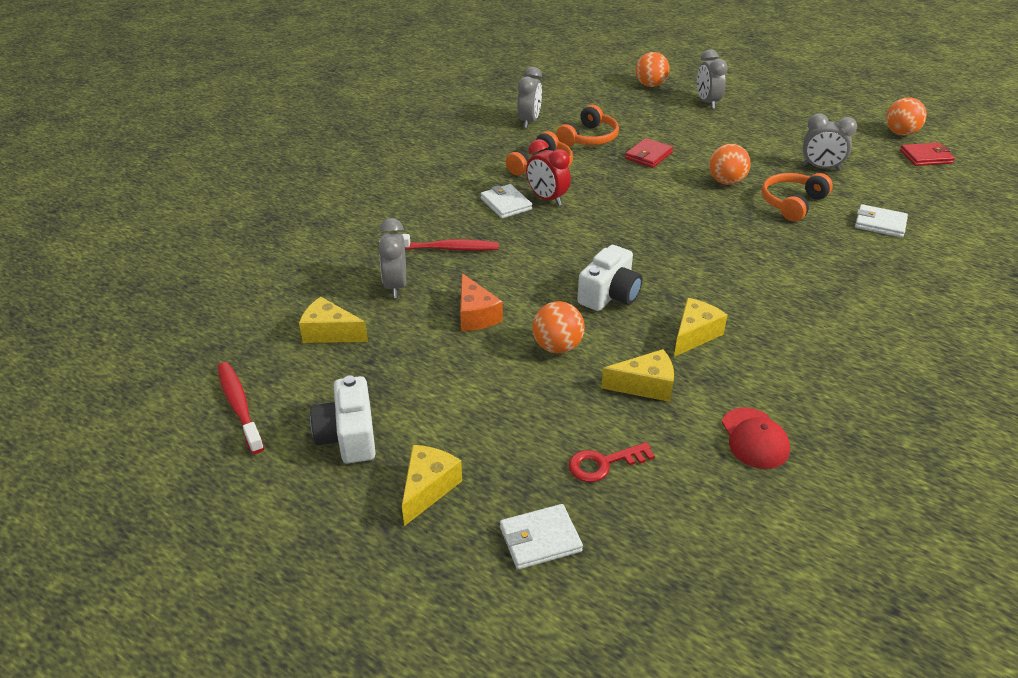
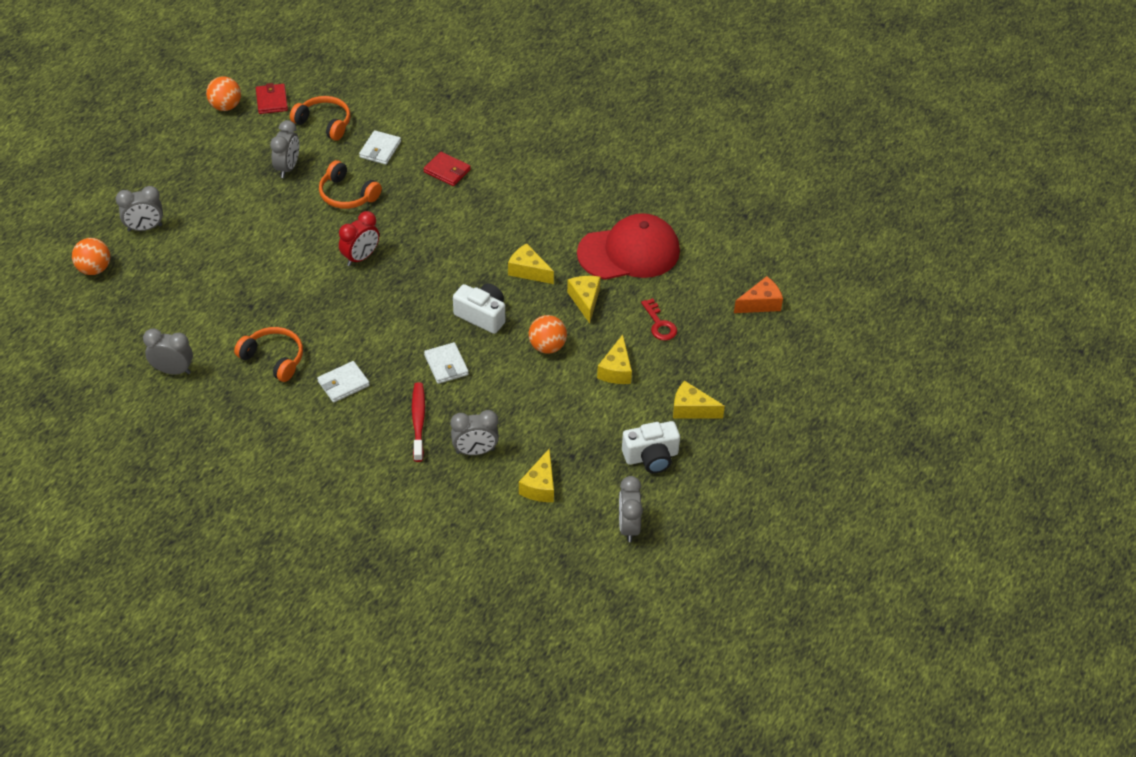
camera: 95 degrees left, 10 degrees up
(239, 406) = (628, 527): red toothbrush -> grey clock
(475, 315) = (512, 396): orange cheese -> orange cheese (760, 304)
(512, 410) = (616, 370): none -> yellow cheese
(540, 539) = (722, 354): white wallet -> white wallet (446, 365)
(547, 199) = (335, 354): red clock -> red clock (360, 257)
(589, 138) = (216, 322): orange headphones -> orange headphones (324, 123)
(648, 155) = (256, 280): red wallet -> red wallet (447, 171)
(726, 182) = (309, 231): orange ball -> none
(754, 438) = (629, 252): red cap -> red cap, size x2.02

